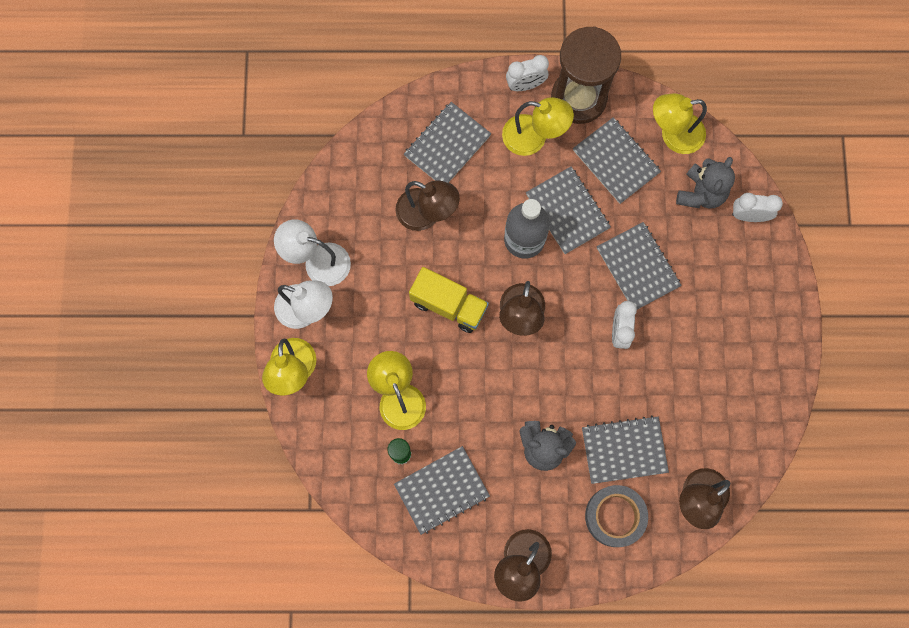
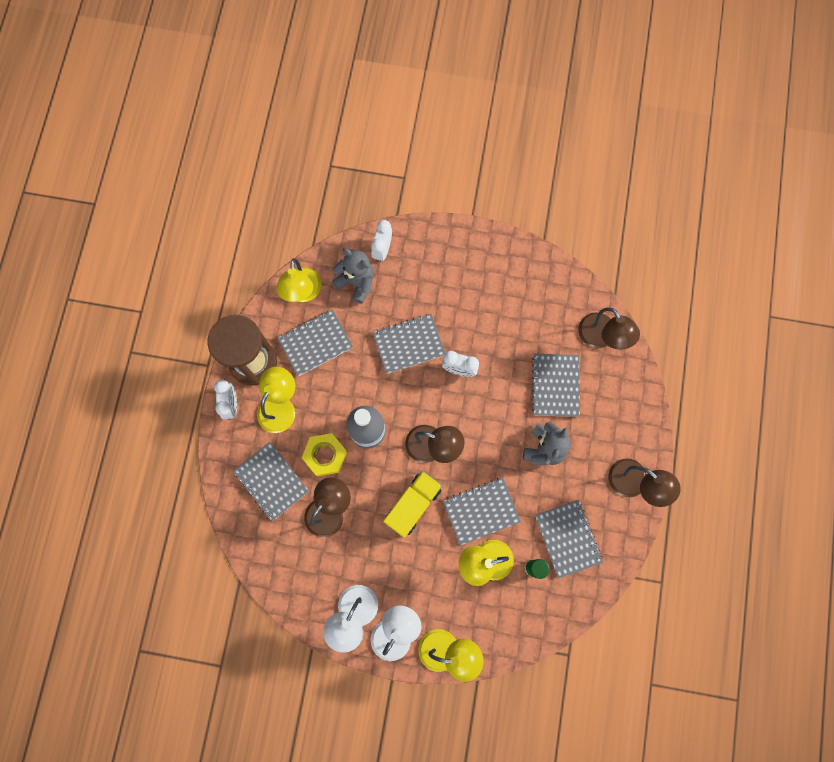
camera: 80 degrees left, 0 degrees up
(487, 197) = (325, 455): none -> yellow nut
(567, 211) = (350, 391): grey notebook -> grey notebook (481, 511)
(615, 516) = (606, 403): grey tape -> none

